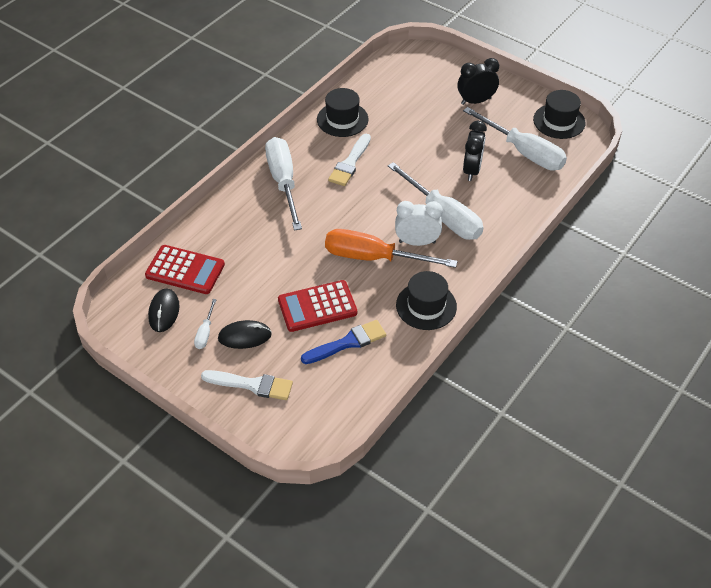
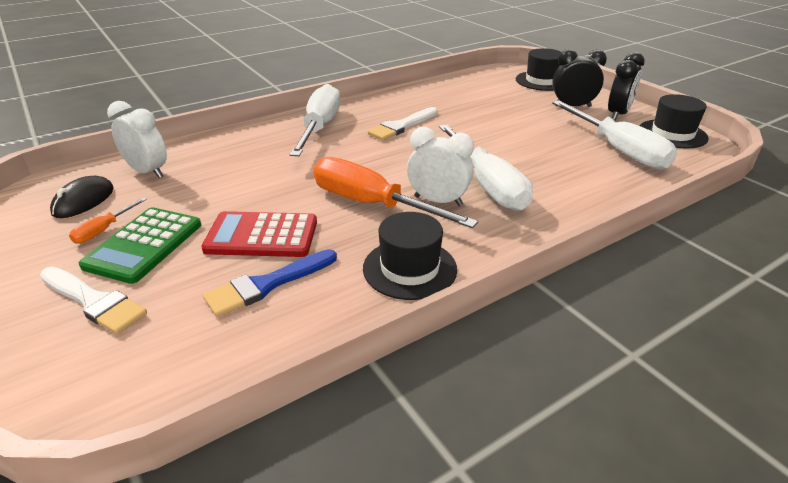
camera: 20 degrees right, 15 degrees down
(185, 270) = (148, 172): red calculator -> white clock
(205, 332) = (104, 230): white screwdriver -> orange screwdriver
(244, 336) = (144, 245): black mouse -> green calculator
(342, 119) = (417, 98): black hat -> black hat (542, 81)
(347, 342) = (267, 284): blue brush -> blue brush turned 150 degrees clockwise
(472, 170) = (544, 153): black clock -> black clock (618, 114)

